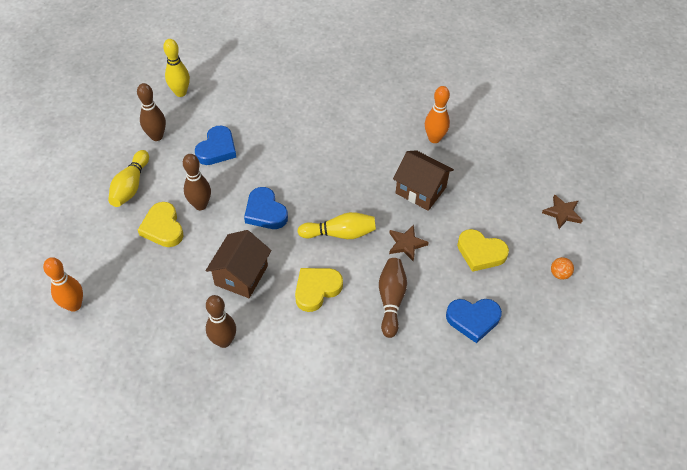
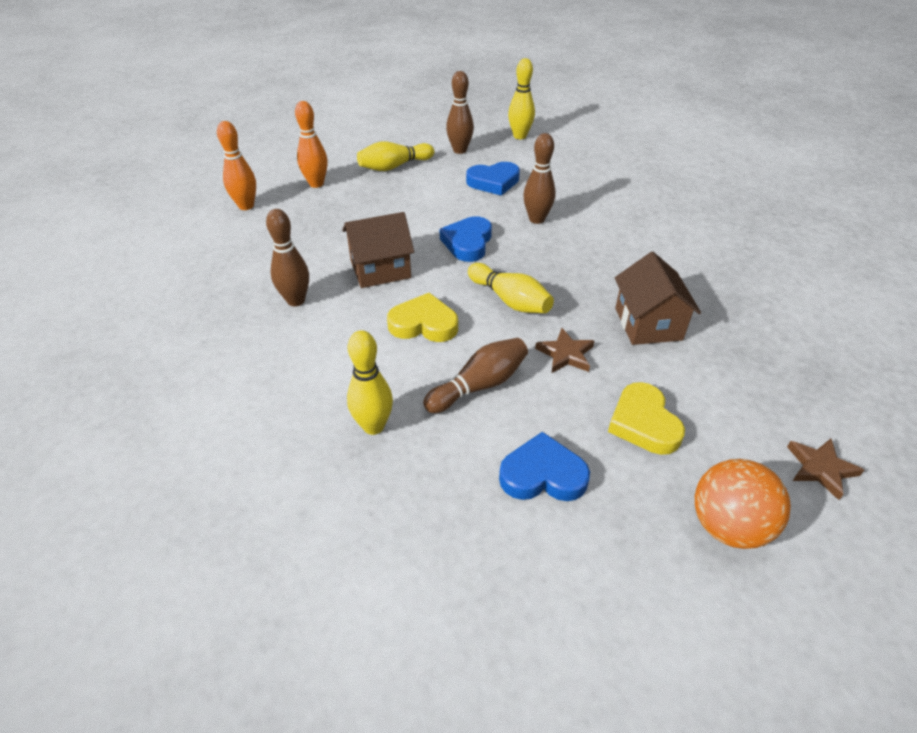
camera: 50 degrees right, 10 degrees down
(163, 228) = (375, 202): yellow heart -> none
(200, 205) = (424, 206): brown bowling pin -> brown bowling pin (536, 219)
(374, 370) = (373, 426): none -> yellow bowling pin
(434, 138) = (727, 294): orange bowling pin -> orange bowling pin (316, 184)
(473, 319) = (543, 475): blue heart -> blue heart turned 135 degrees clockwise
(559, 274) = (728, 526): orange ball -> orange ball, size x2.12

